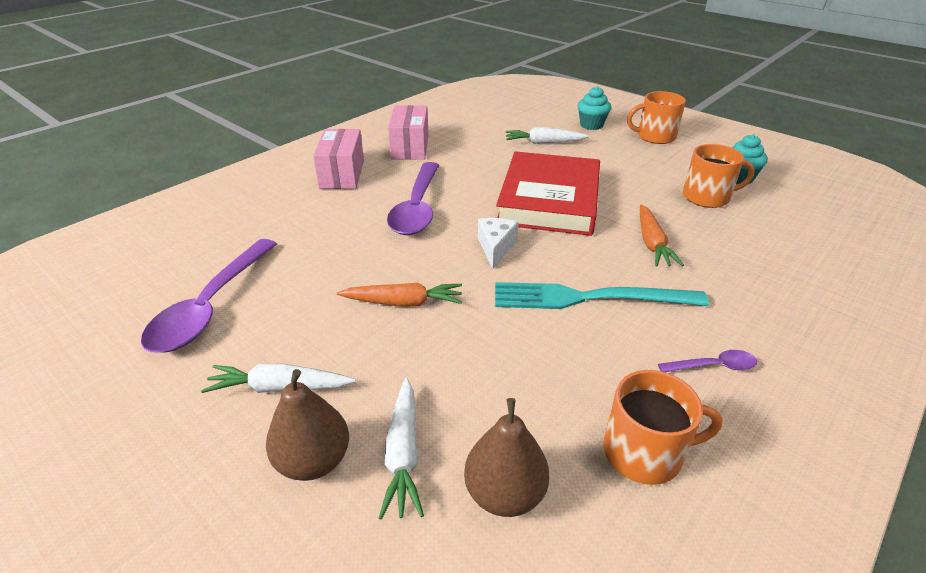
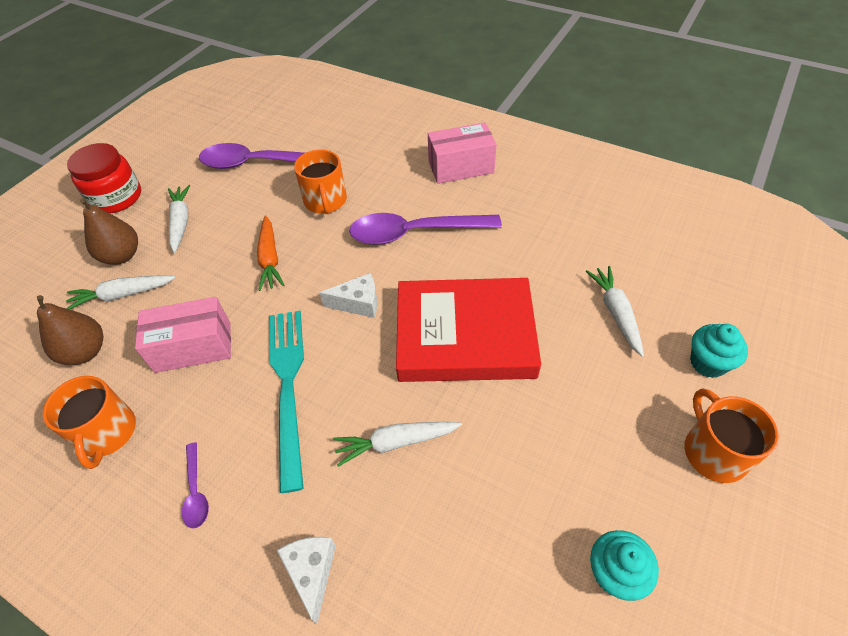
camera: 80 degrees right, 15 degrees up
(148, 482) = (116, 197): none -> red jar
(410, 147) = (541, 197): pink box -> pink box (193, 347)
(652, 243) = (396, 442): orange carrot -> white carrot
(707, 197) = (532, 517): orange mug -> orange mug (325, 201)
(774, 295) = (312, 572): none -> white cheese

